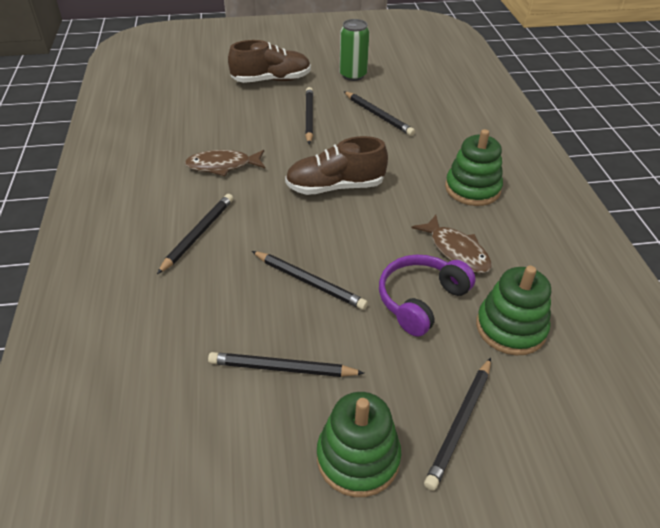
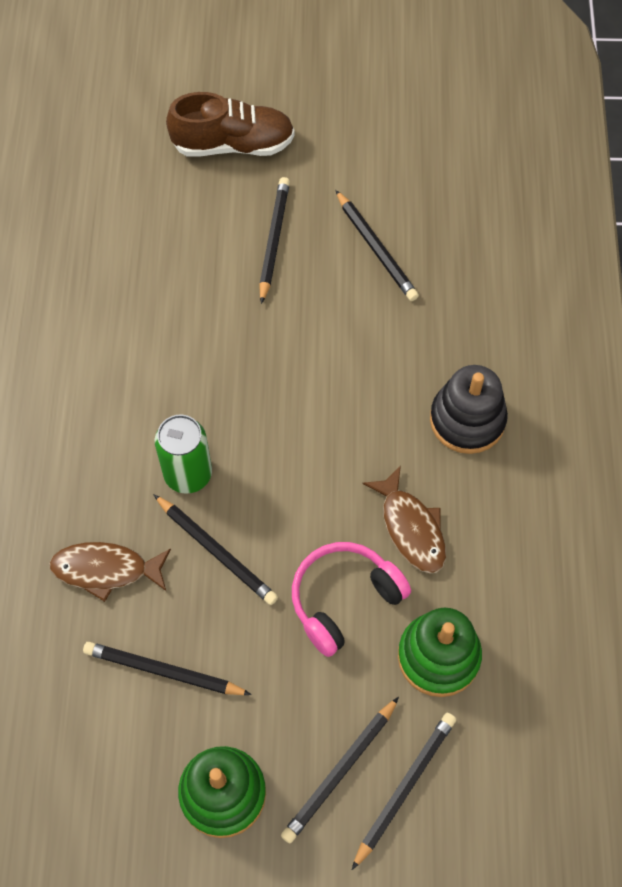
camera: 10 degrees right, 20 degrees up
(198, 234) = (92, 452): black pencil -> black pencil (404, 787)
(223, 166) = (137, 328): brown fish -> brown fish (106, 570)
(335, 187) = (282, 391): brown shoe -> none
(353, 75) = (360, 147): green can -> green can (188, 474)
(420, 300) = (344, 599): purple headphones -> pink headphones
(472, 189) = (467, 420): green stacking toy -> black stacking toy

